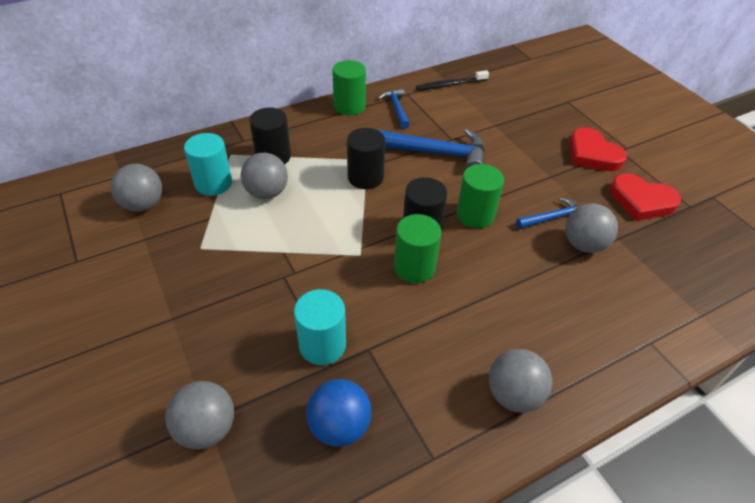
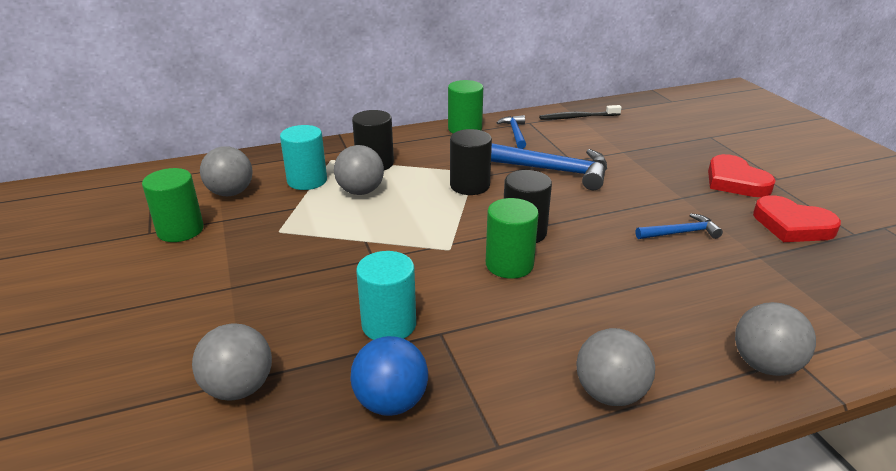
camera: 10 degrees right, 15 degrees down
(475, 215) = (588, 224): green cylinder -> green cylinder (180, 230)
(583, 244) = (716, 259): grey ball -> grey ball (764, 365)

